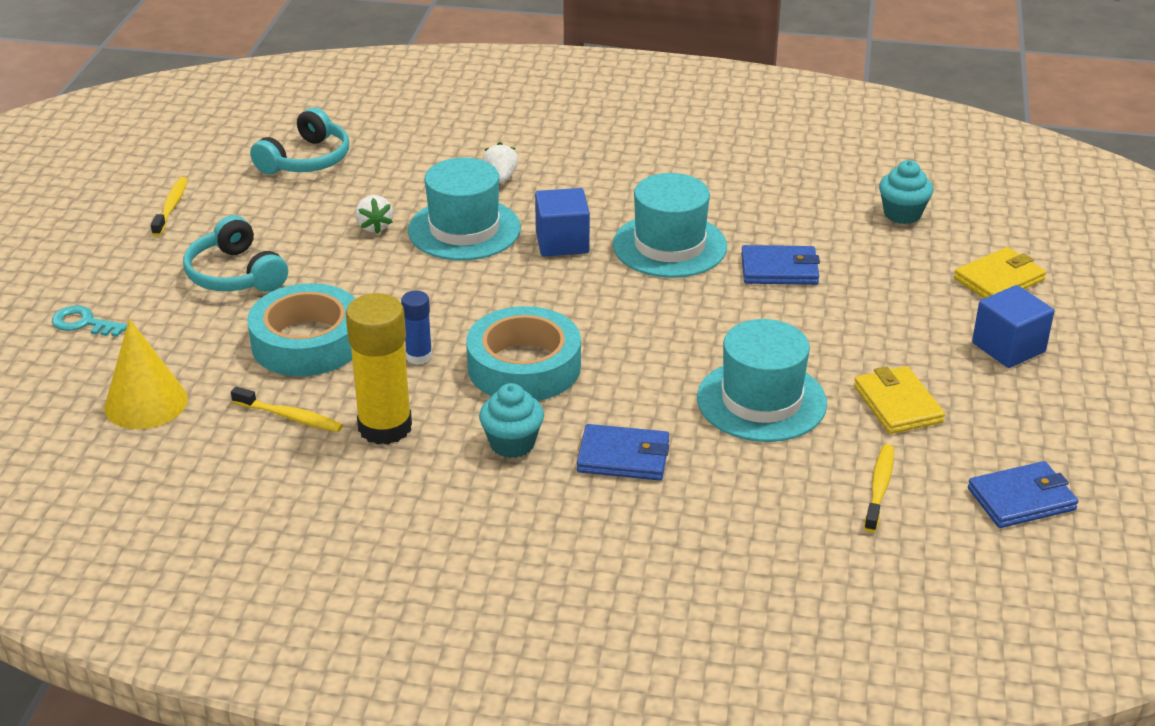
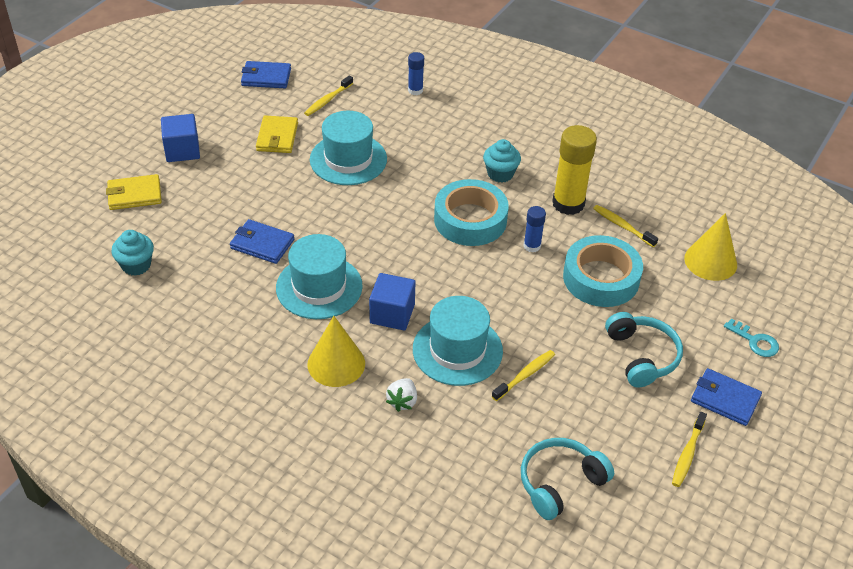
camera: 160 degrees left, 10 degrees up
(374, 227) = (525, 375): white strawberry -> yellow toothbrush
(593, 189) = (336, 364): none -> yellow cone
(623, 457) = (444, 150): blue wallet -> blue wallet (725, 399)
(746, 553) = (415, 90): none -> blue glue stick

